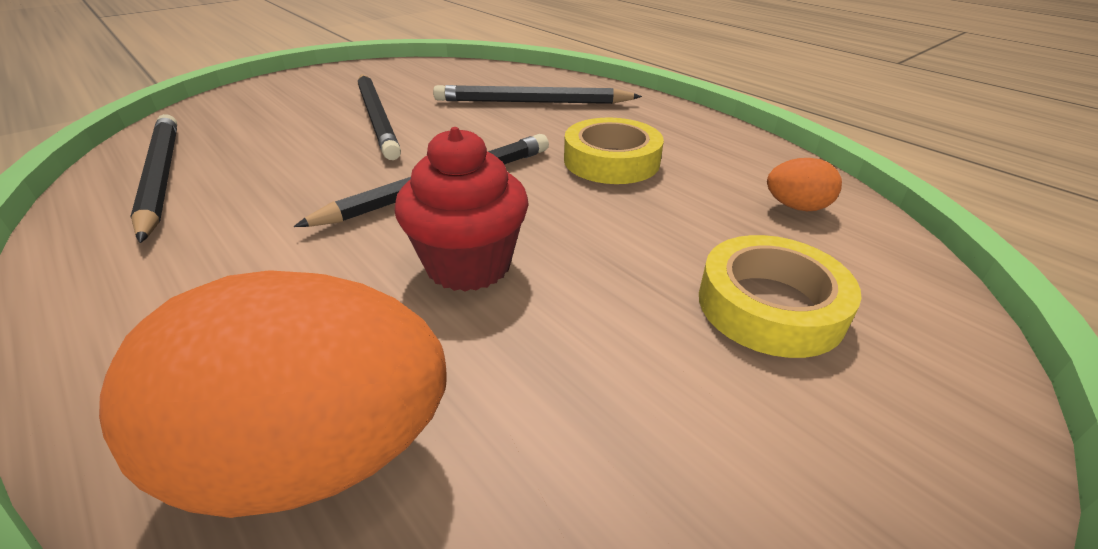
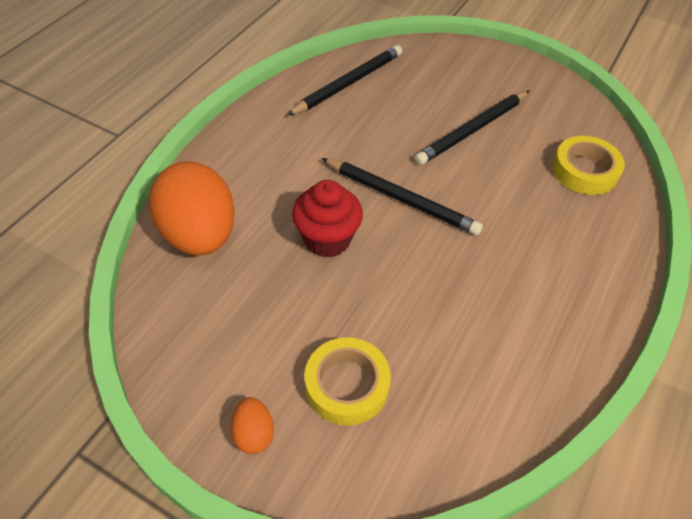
camera: 70 degrees right, 15 degrees up
(532, 102) = (562, 204): black pencil -> none
(611, 161) = (485, 277): yellow tape -> yellow tape (585, 171)
(796, 207) = (476, 403): orange egg -> orange egg (254, 434)

